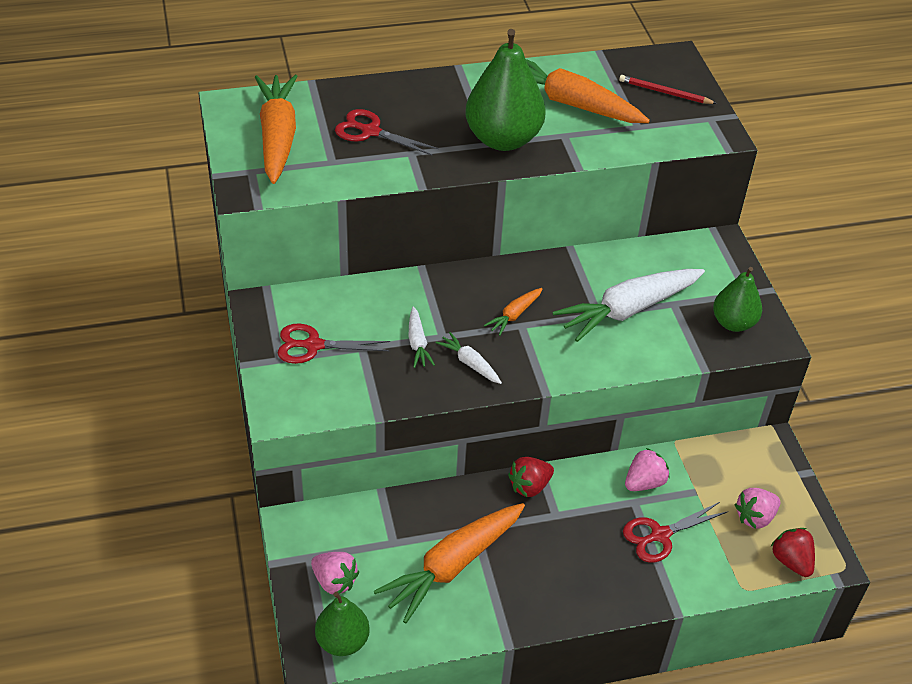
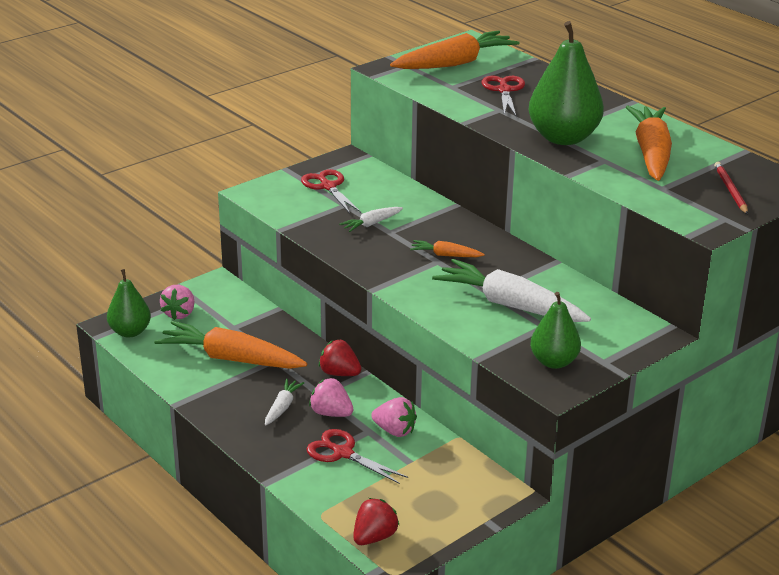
camera: 65 degrees right, 15 degrees down
(470, 363) = (372, 250): white carrot -> white carrot (282, 407)
(755, 517) = (408, 503): pink strawberry -> pink strawberry (331, 413)

